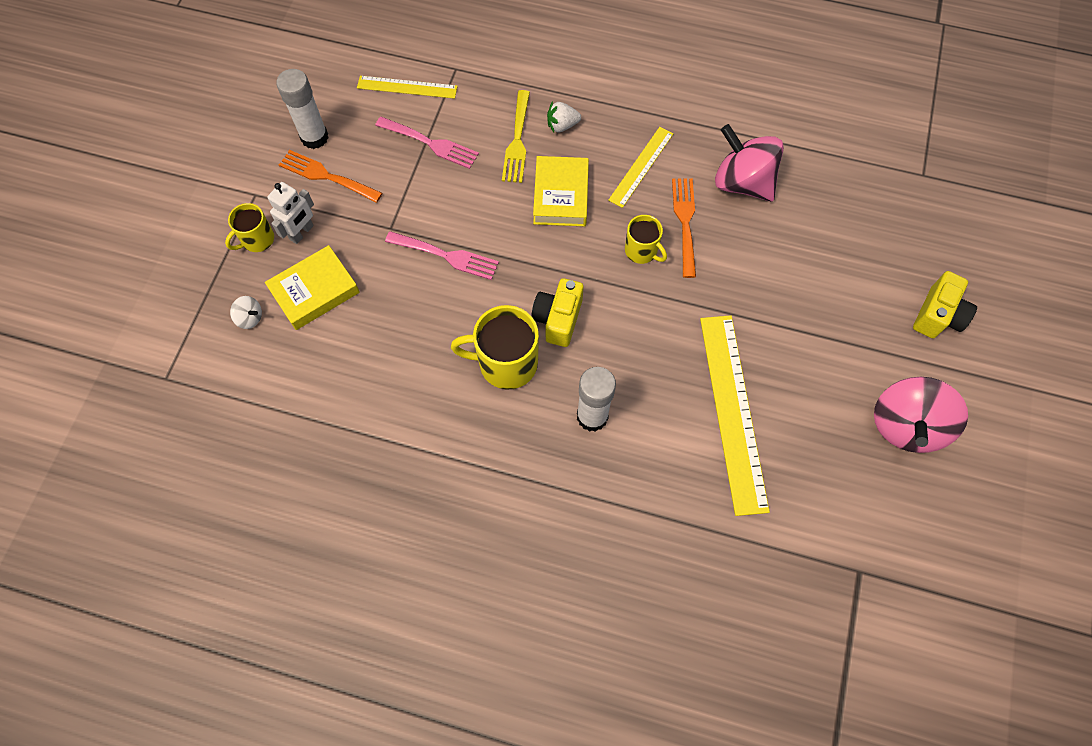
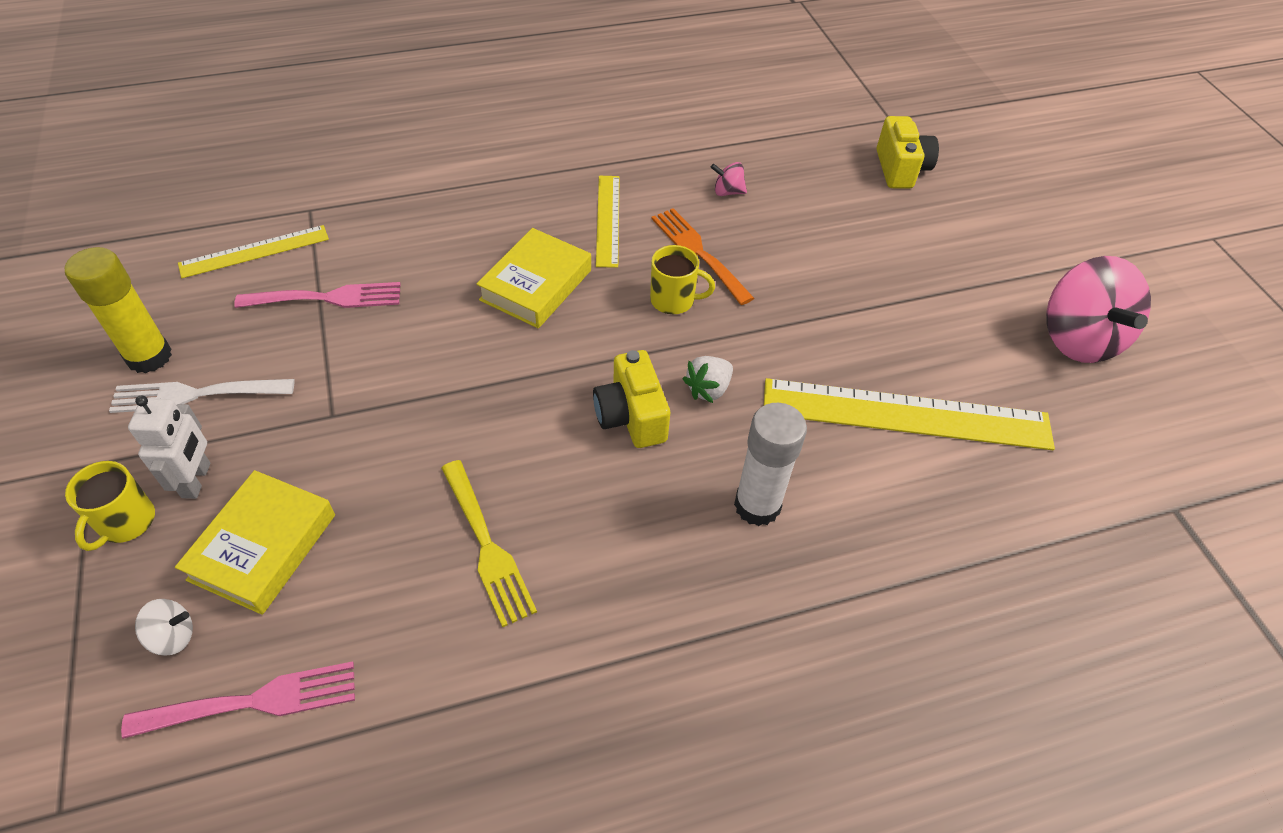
camera: 35 degrees left, 15 degrees down
(314, 137) = (149, 357): white glue stick -> yellow glue stick
(326, 176) = (195, 395): orange fork -> white fork
(447, 256) = (434, 412): pink fork -> pink fork (254, 701)
(506, 363) = (603, 500): yellow mug -> none
(517, 141) = (441, 252): yellow fork -> yellow fork (487, 546)
(561, 195) = (536, 285): yellow book -> yellow book turned 60 degrees clockwise
(562, 125) = (485, 216): white strawberry -> white strawberry (708, 389)
(732, 411) = (906, 414): yellow ruler -> yellow ruler turned 45 degrees counterclockwise
(742, 182) = (727, 192): pink spinning top -> pink spinning top, size x0.42
(938, 315) = (1012, 228): yellow camera -> yellow camera (900, 169)

